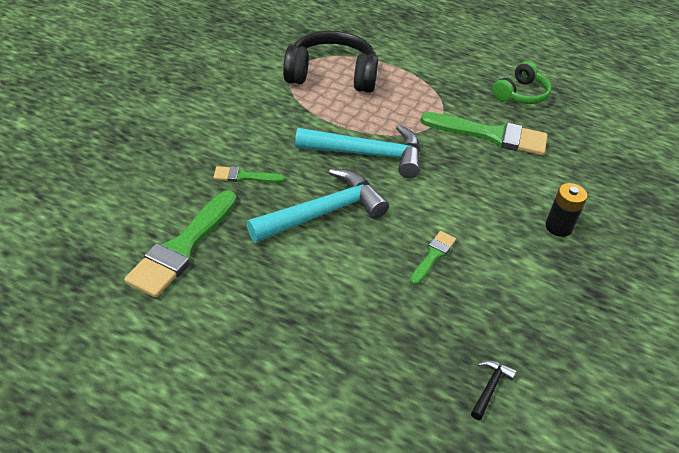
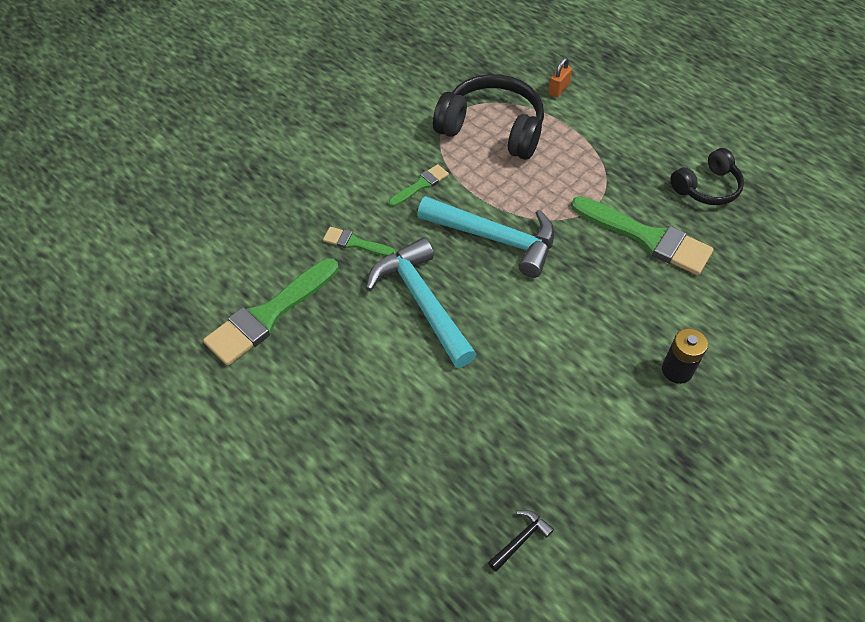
camera: 20 degrees right, 10 degrees up
(323, 213) = (422, 302): turquoise hammer -> turquoise hammer turned 105 degrees counterclockwise
(375, 41) = (558, 89): none -> orange padlock
(433, 256) = (520, 376): green brush -> green brush (421, 185)
(521, 94) = (707, 187): green headphones -> black headphones

